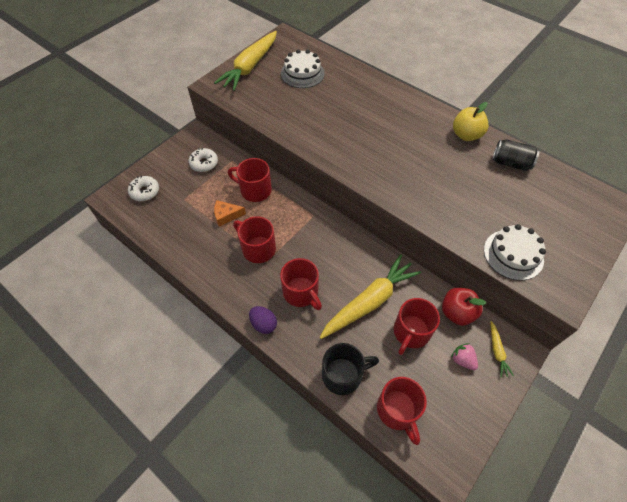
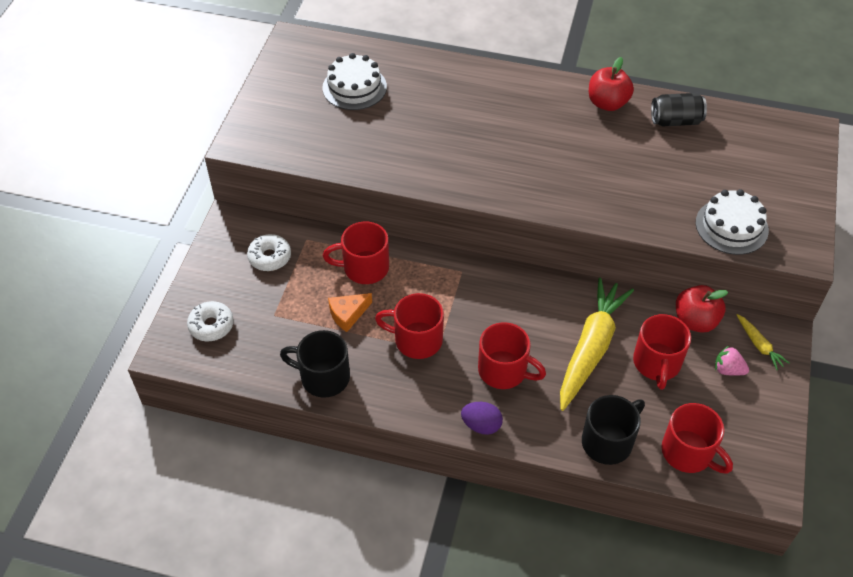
camera: 25 degrees left, 5 degrees down
(186, 249) = (323, 377): none -> black mug
(250, 67) = (276, 100): yellow carrot -> none
(466, 135) = (607, 103): yellow apple -> red apple

